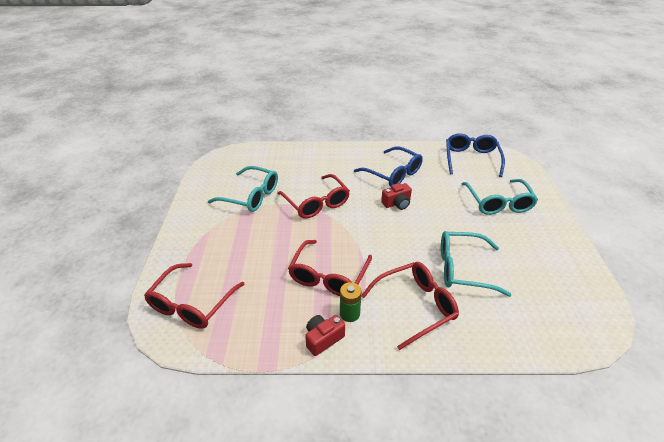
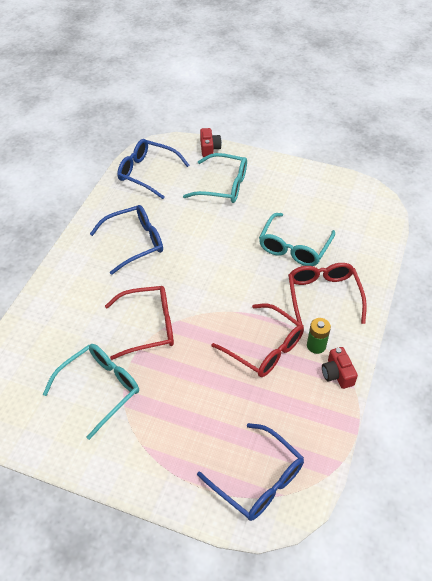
camera: 70 degrees left, 10 degrees up
(192, 304) = (258, 480): red glasses -> blue glasses
(397, 203) = (185, 258): red camera -> red camera (209, 148)

